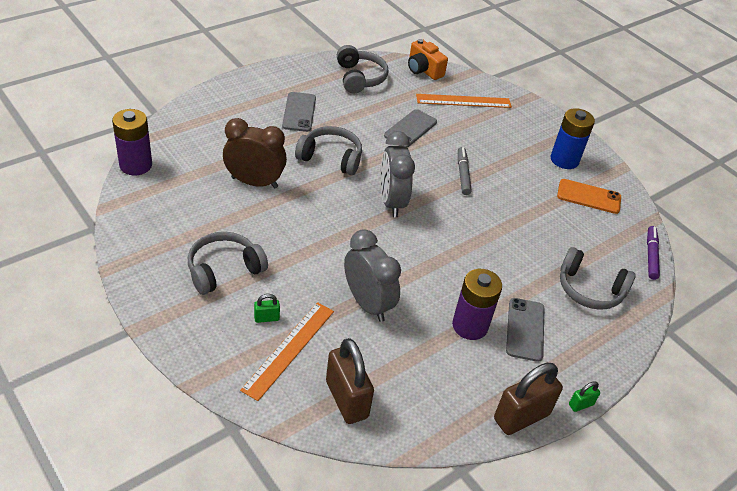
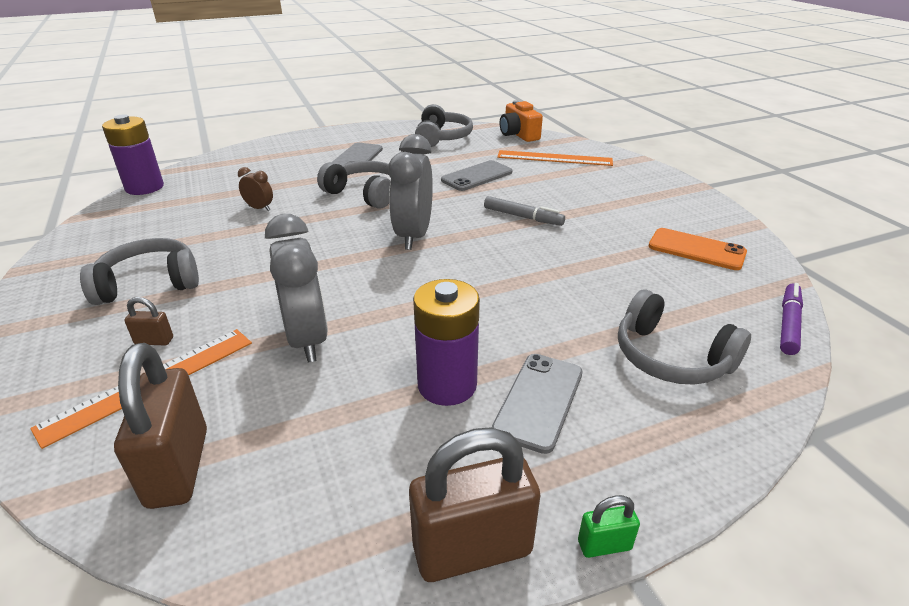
camera: 20 degrees right, 10 degrees down
(254, 182) = (259, 208): brown clock -> brown clock, size x0.47
(266, 318) = (154, 341): green padlock -> brown padlock
(463, 174) = (523, 217): grey marker -> grey marker turned 105 degrees clockwise
(564, 160) = (669, 212): blue battery -> none

